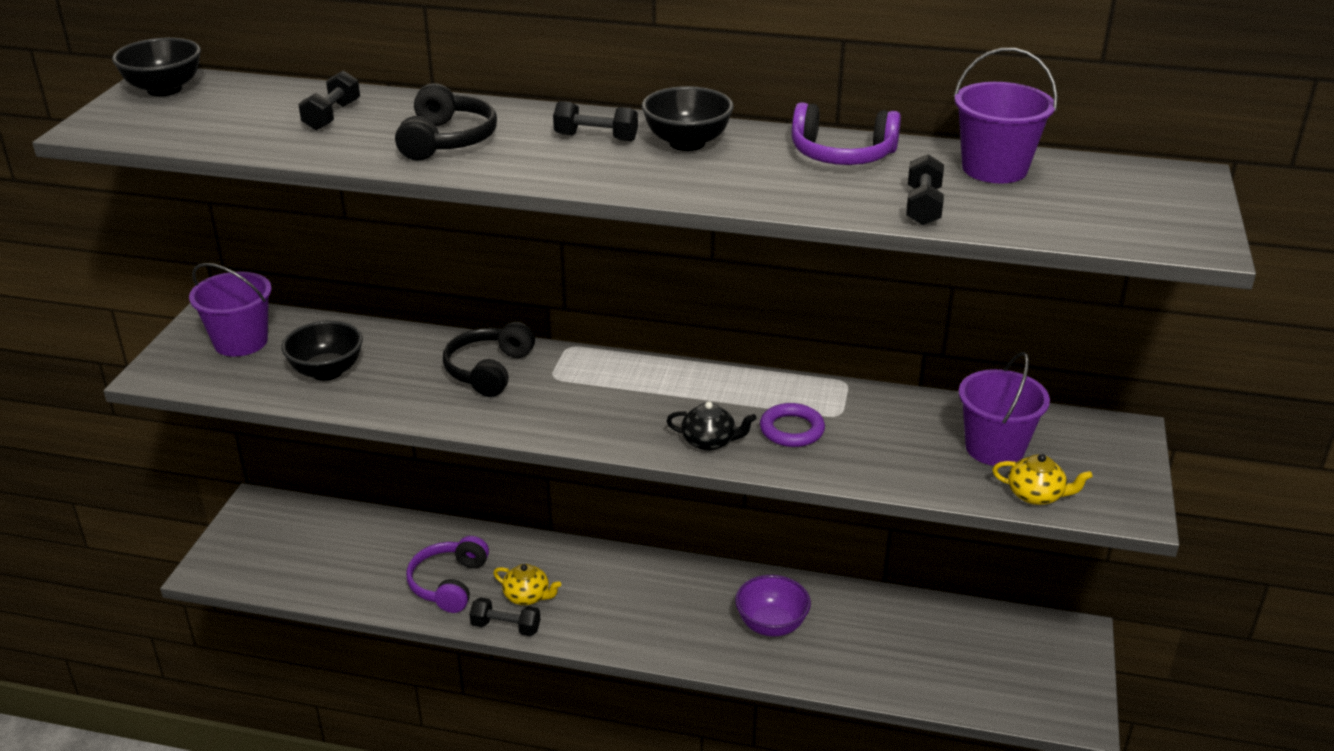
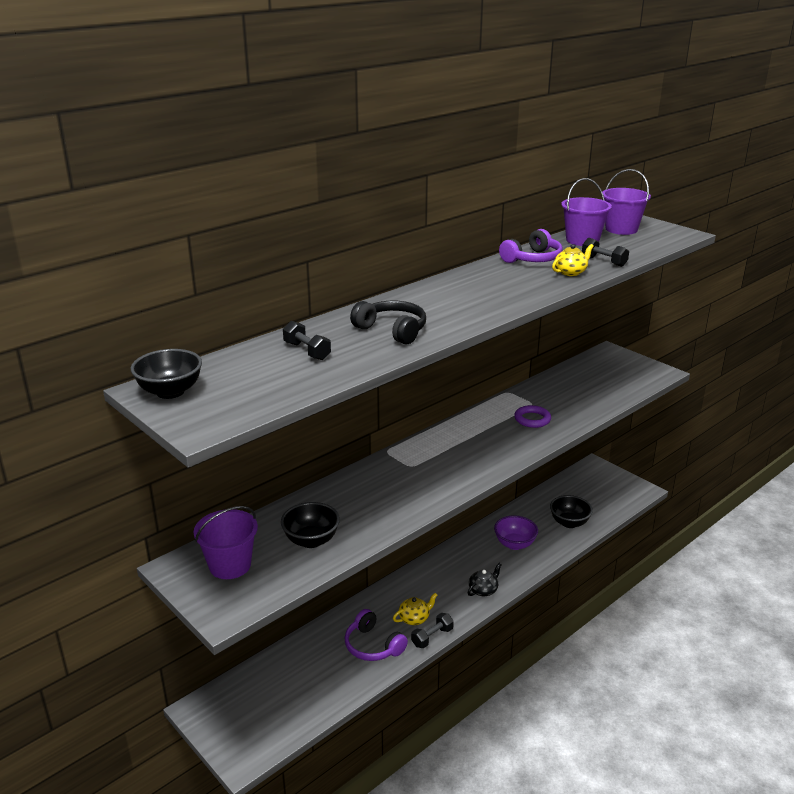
camera: 55 degrees left, 5 degrees down
(489, 370) = (380, 483): black headphones -> none
(596, 137) = (441, 297): black dumbbell -> none
(687, 143) = (477, 282): black bowl -> black bowl (569, 523)
(709, 441) = (520, 443): black teapot -> black teapot (483, 590)
(994, 448) = (594, 380): purple bucket -> purple bucket (621, 229)
(1036, 495) = (635, 386): yellow teapot -> yellow teapot (570, 272)

